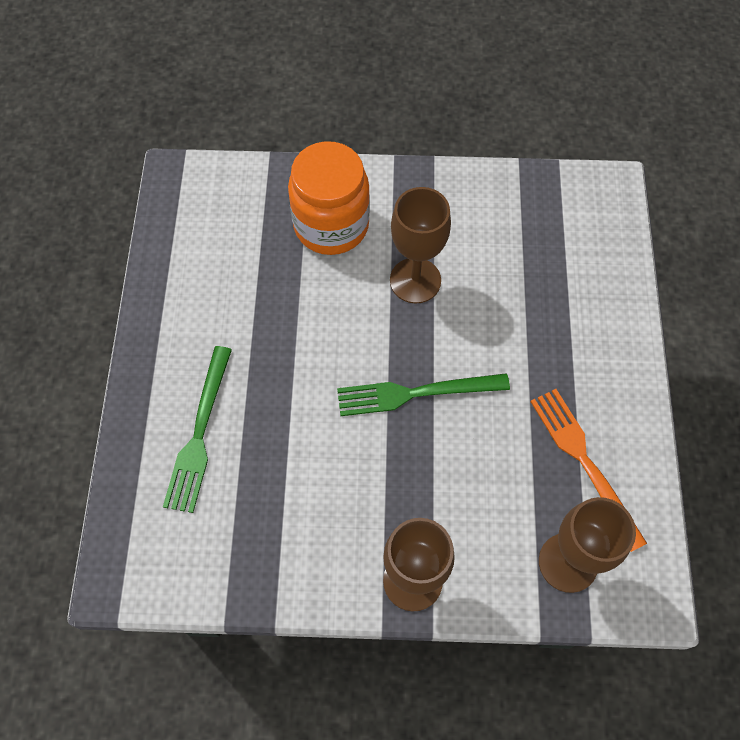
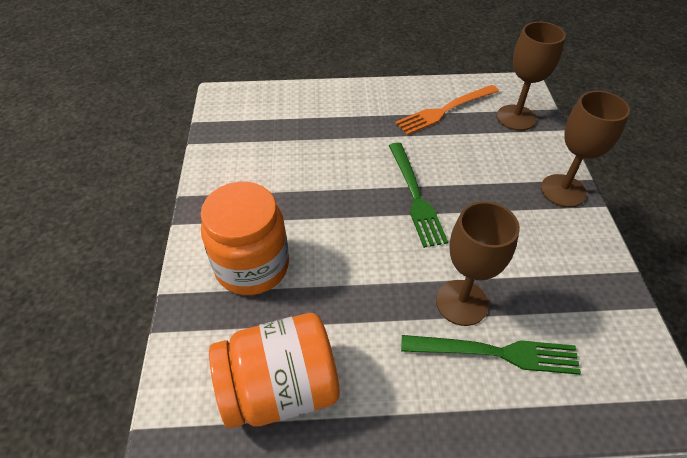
camera: 95 degrees left, 15 degrees down
(199, 248) = (280, 388): none -> orange jar
(415, 280) = (310, 202): brown goblet -> brown goblet (461, 302)

